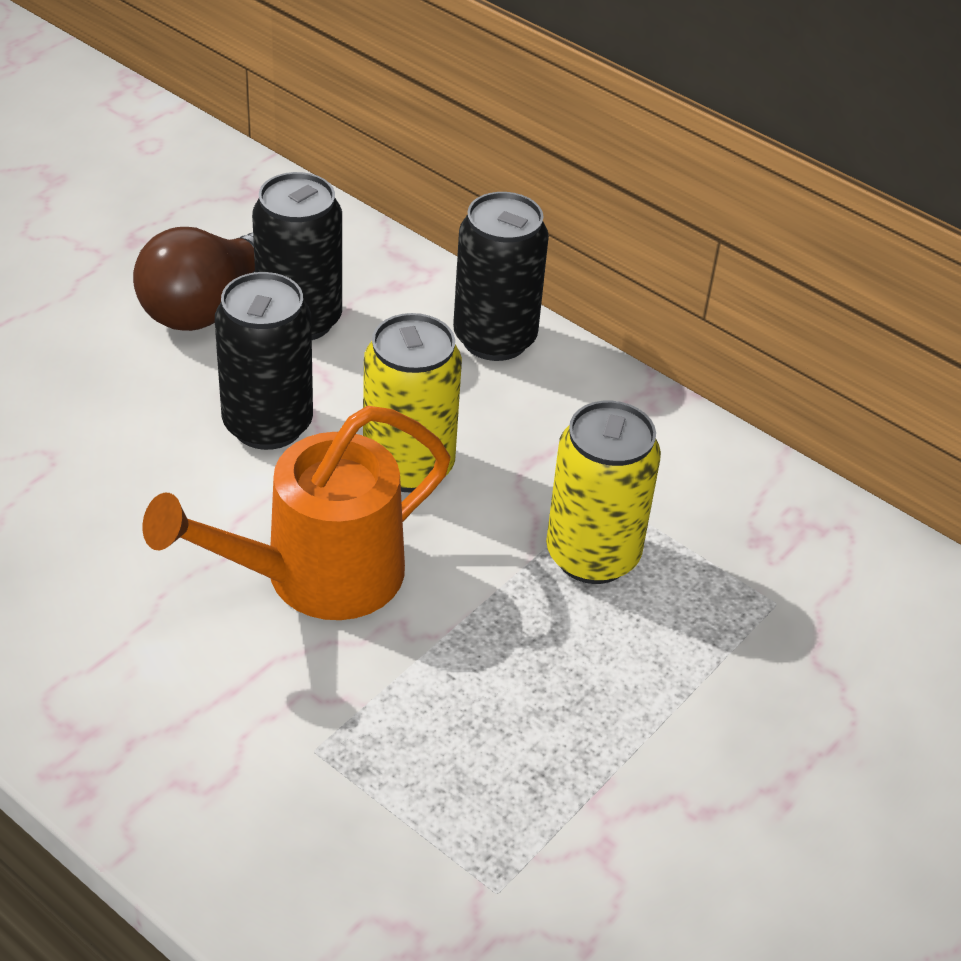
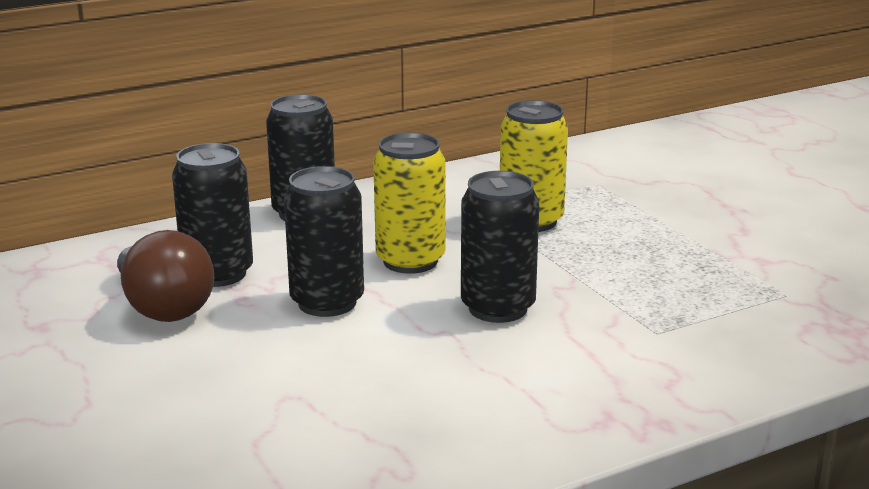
camera: 65 degrees left, 20 degrees down
(315, 576) = (498, 308): orange watering can -> black can

